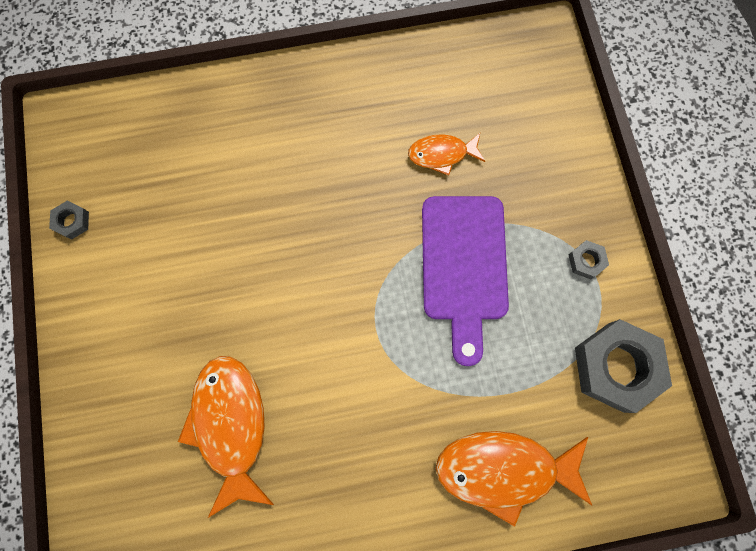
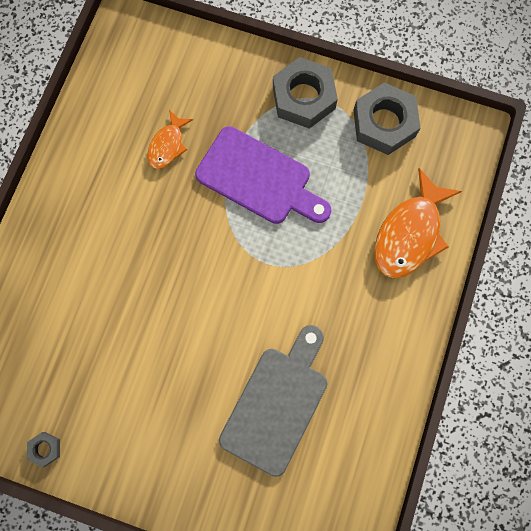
camera: 60 degrees left, 0 degrees up
(231, 425) = (277, 403): orange fish -> grey cutting board
(586, 261) = (303, 97): grey nut -> grey nut, size x2.26

